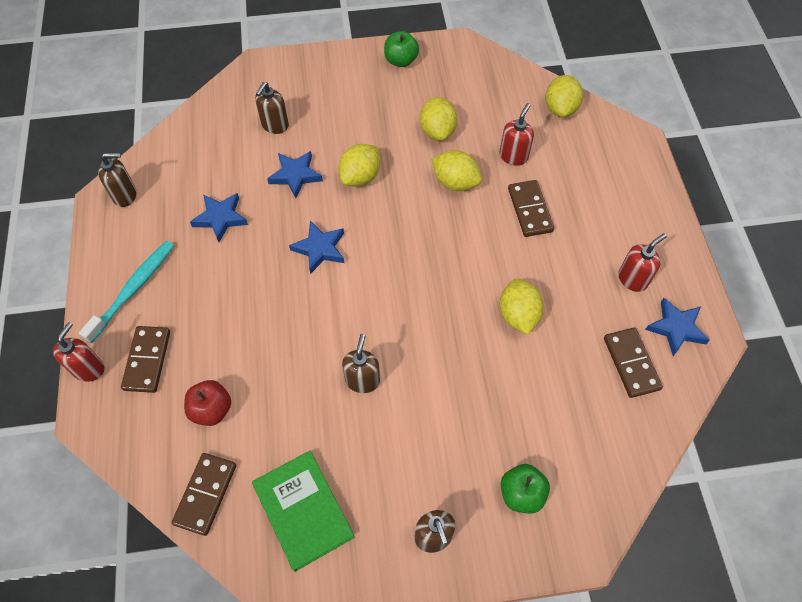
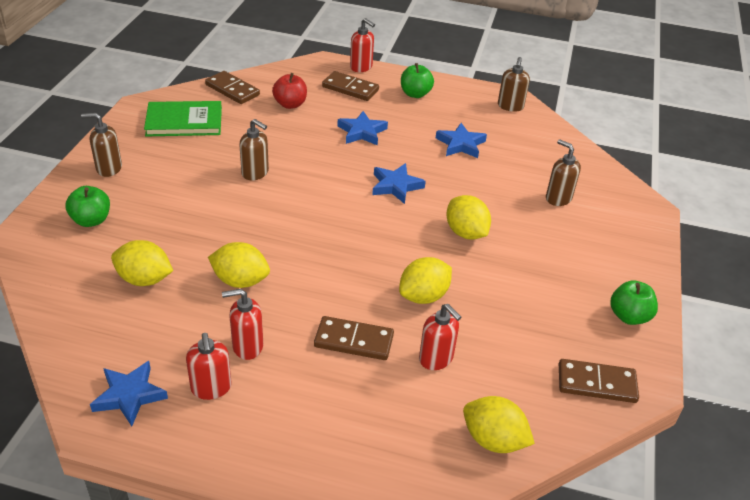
camera: 110 degrees right, 20 degrees down
(133, 289) = (415, 94): turquoise toothbrush -> green apple
(295, 175) = (488, 194): blue star -> blue star (362, 132)
(437, 131) = (503, 308): yellow lemon -> yellow lemon (144, 279)
(581, 275) = (247, 346): none -> red soap dispenser
(631, 363) = (127, 339): brown domino -> brown domino (596, 383)

